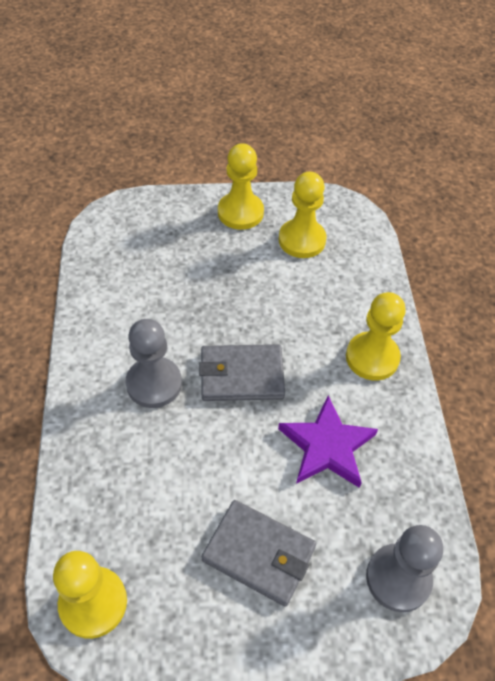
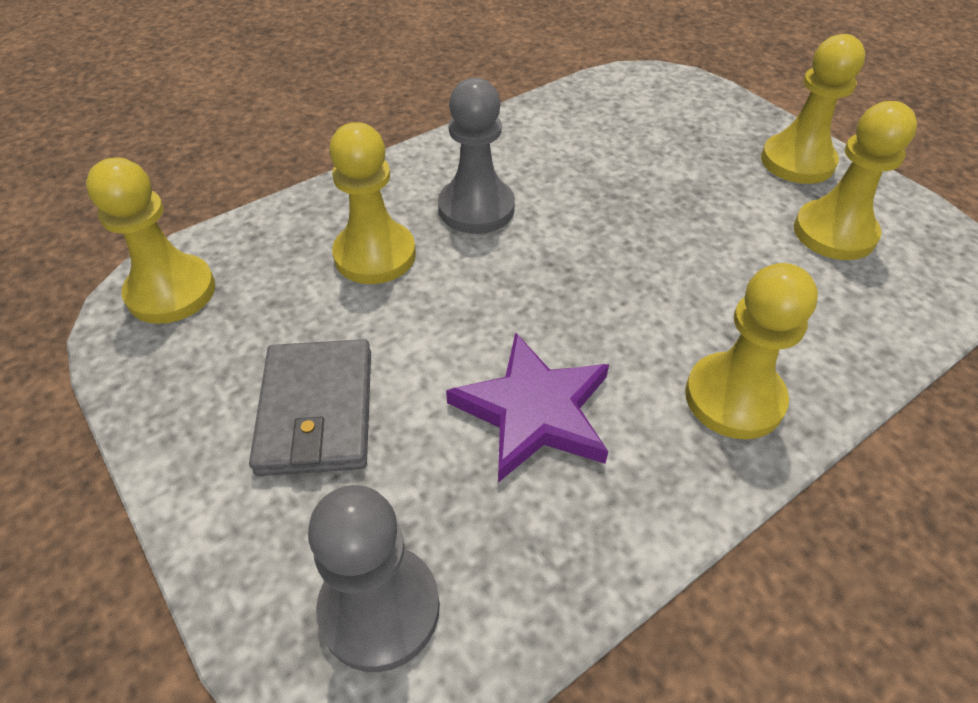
camera: 60 degrees right, 5 degrees down
(153, 461) = (375, 255): none -> yellow pawn
(241, 375) = (560, 274): grey wallet -> none

